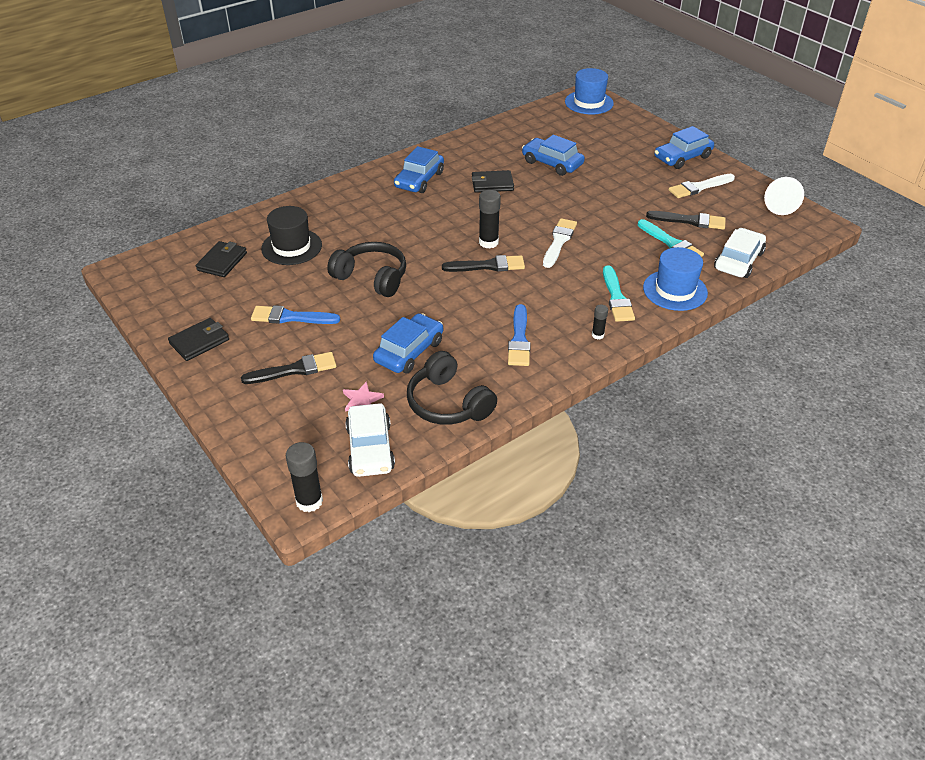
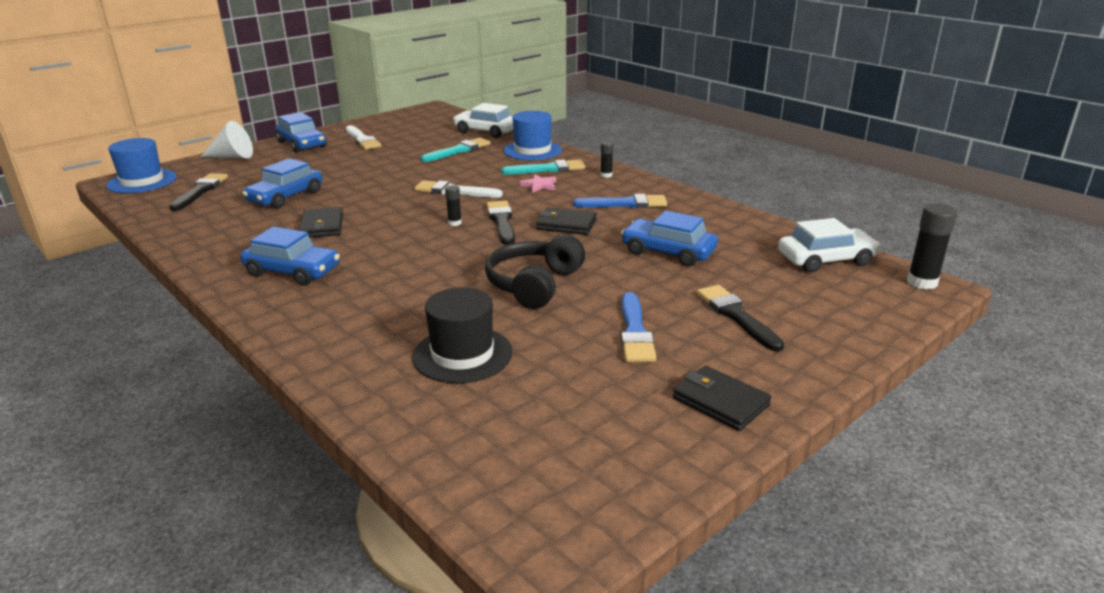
camera: 95 degrees left, 15 degrees down
(222, 261) = (507, 418): black wallet -> black wallet (566, 225)
(362, 400) = (760, 270): pink star -> pink star (539, 185)
(448, 403) = (736, 229): black headphones -> none
(488, 242) = (454, 223): black glue stick -> black glue stick, size x0.56
(690, 221) = (421, 144): black brush -> black brush (200, 191)
(778, 205) = (400, 118): white cone -> white cone (232, 157)

